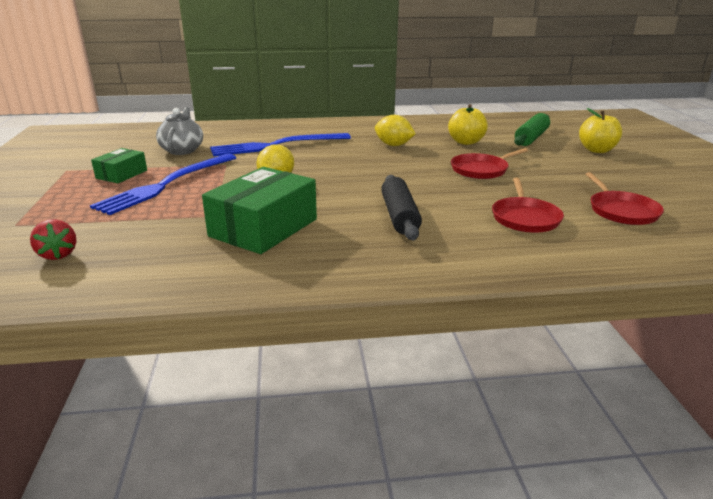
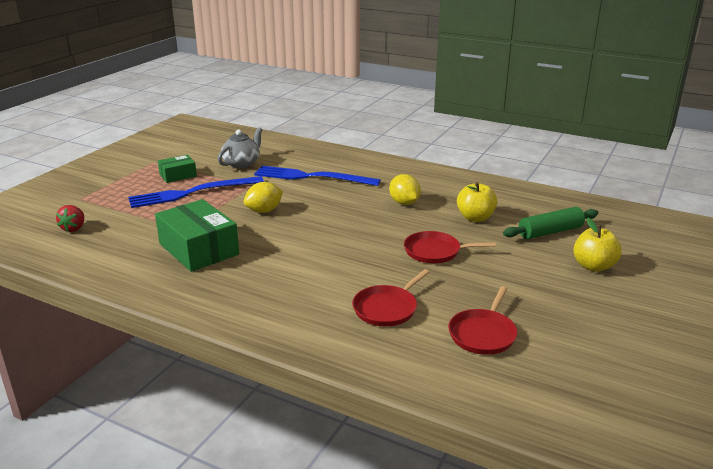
camera: 35 degrees right, 0 degrees up
(263, 228) = (199, 249): green box -> green box turned 75 degrees clockwise
(399, 216) = (297, 272): black rolling pin -> none

